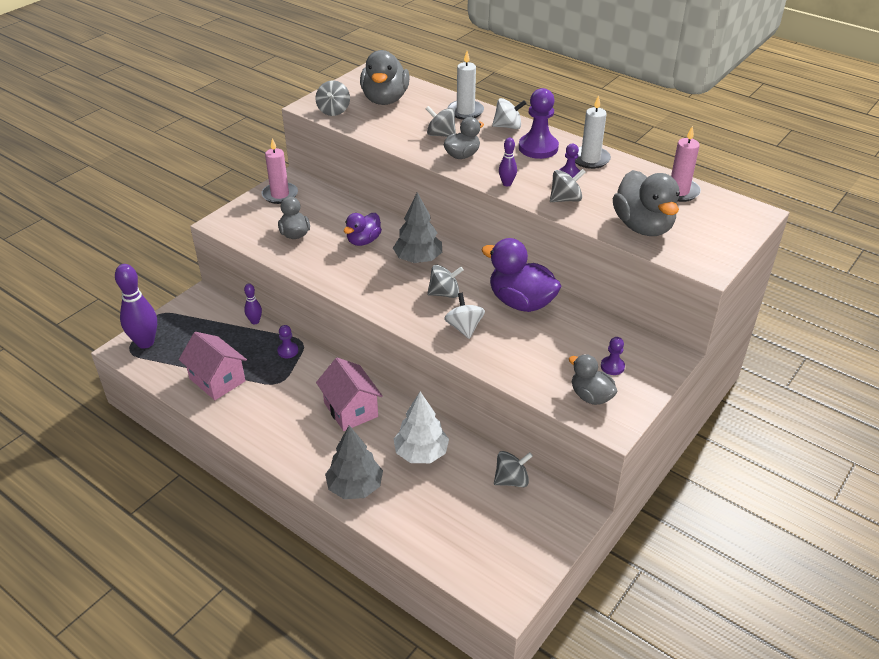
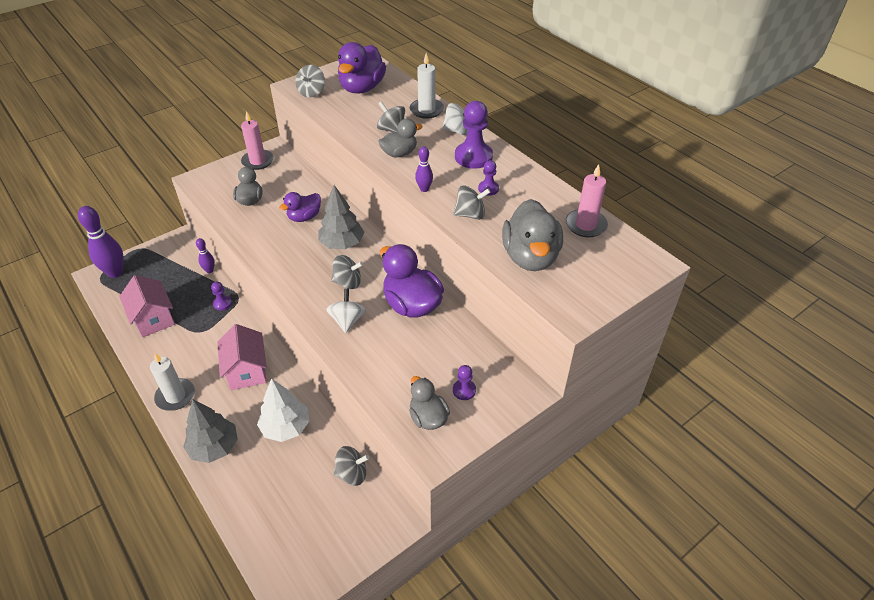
camera: 15 degrees right, 5 degrees up
(385, 99) = (362, 88): grey duck -> purple duck
(590, 159) = (516, 176): white candle -> white candle (175, 396)

